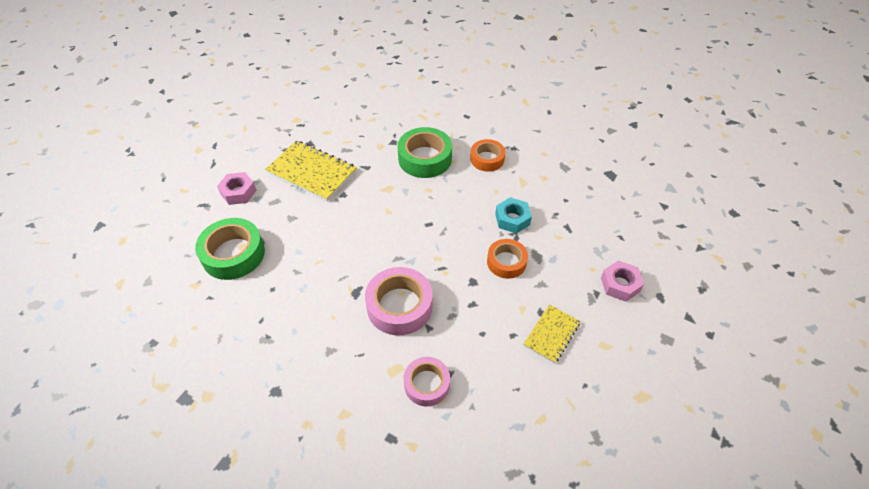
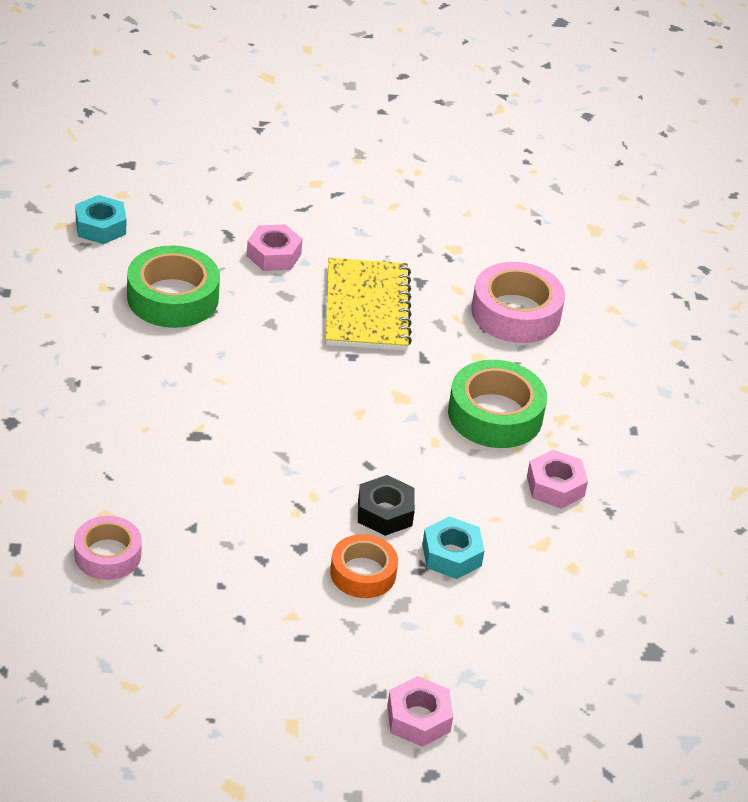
camera: 55 degrees right, 10 degrees down
(140, 263) = (101, 227): none -> turquoise nut
(399, 306) = (206, 486): pink tape -> pink tape (516, 313)
(467, 233) = (385, 512): none -> black nut
(487, 159) = (555, 486): orange tape -> pink nut
(551, 334) = (270, 660): yellow notebook -> none

